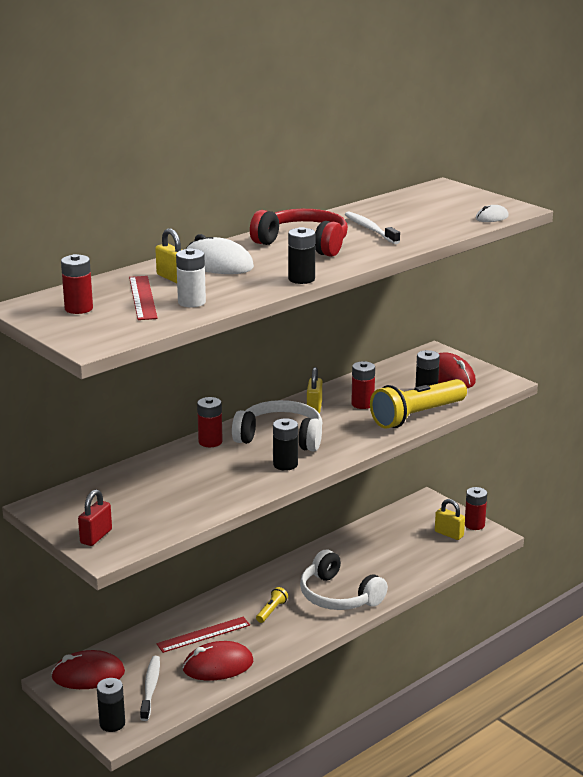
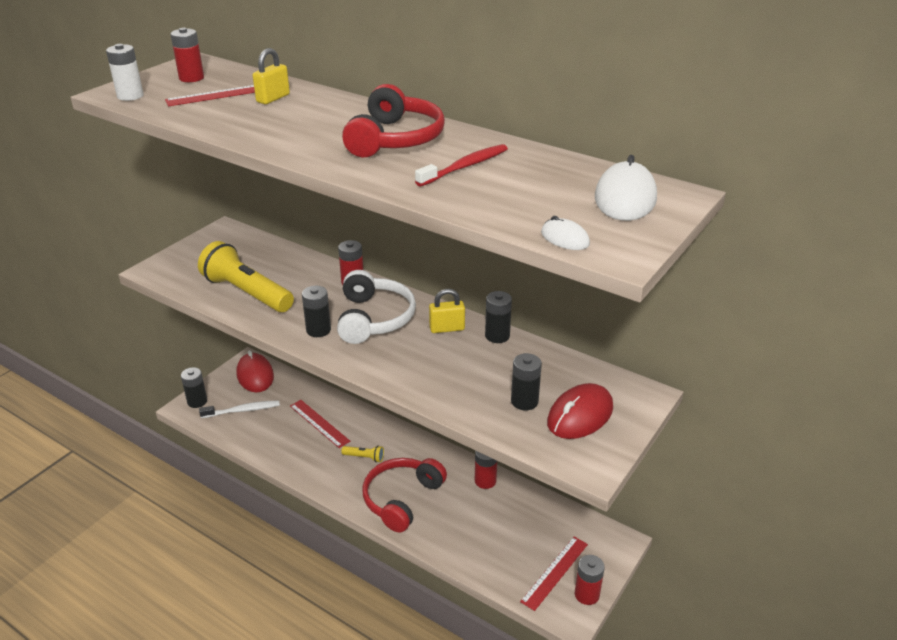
camera: 75 degrees right, 10 degrees up
(96, 536) = (178, 261): red padlock -> none
(191, 302) = (210, 113): white battery -> white battery (130, 96)
(218, 264) = (316, 110): white mouse -> white mouse (625, 198)
(218, 666) = (277, 441): red mouse -> none
(301, 279) = (283, 150): black battery -> black battery (497, 336)
(338, 596) = (402, 499): white headphones -> red headphones
(362, 404) = (471, 358): red battery -> red battery (485, 481)
(370, 229) = (465, 167): white toothbrush -> red toothbrush
(417, 416) = (458, 401): yellow flashlight -> yellow flashlight (247, 293)
(449, 534) = (555, 572): yellow padlock -> red ruler

